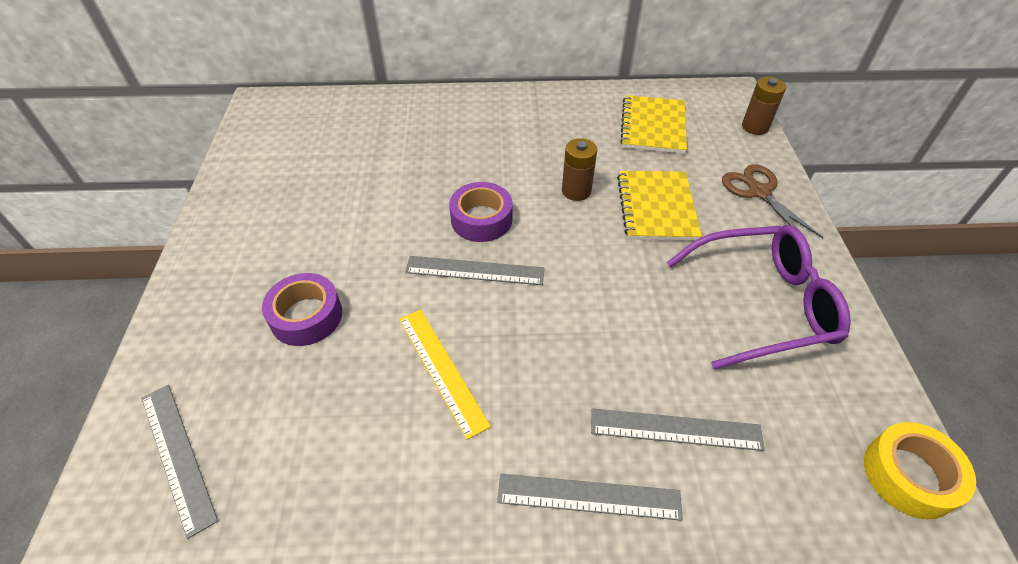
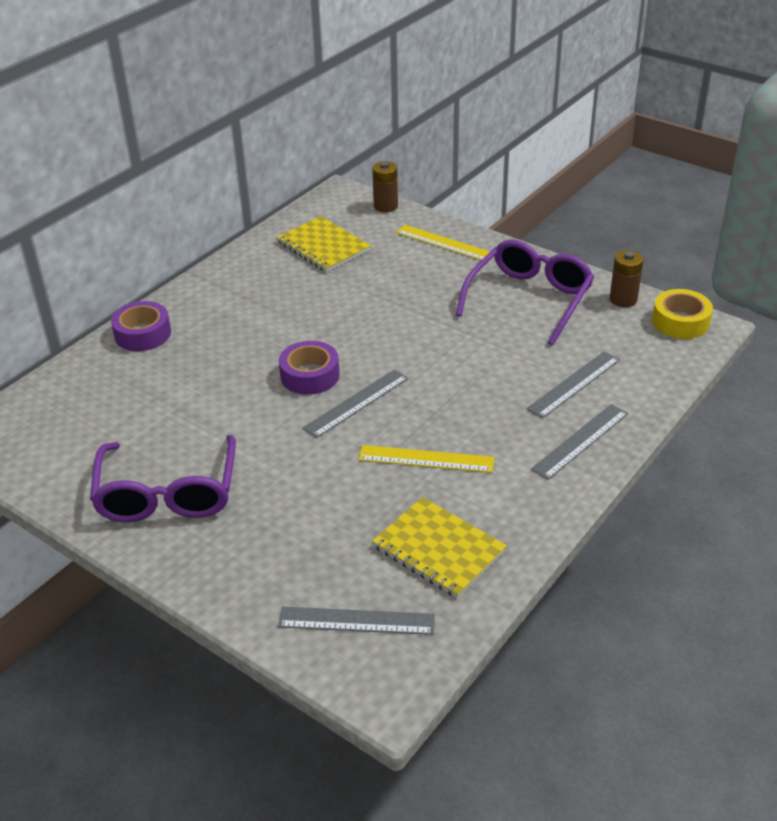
camera: 50 degrees left, 10 degrees down
(268, 227) = (167, 493): none -> purple glasses
(306, 316) = (298, 507): purple tape -> purple tape (143, 334)
(576, 191) = (340, 317): brown battery -> brown battery (623, 299)
(656, 207) = (402, 291): yellow notebook -> yellow notebook (439, 549)
(759, 192) = (444, 243): brown scissors -> yellow ruler

